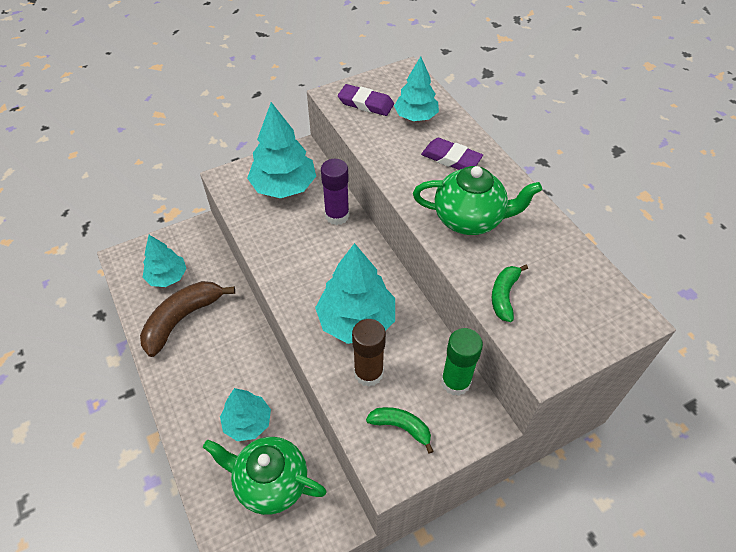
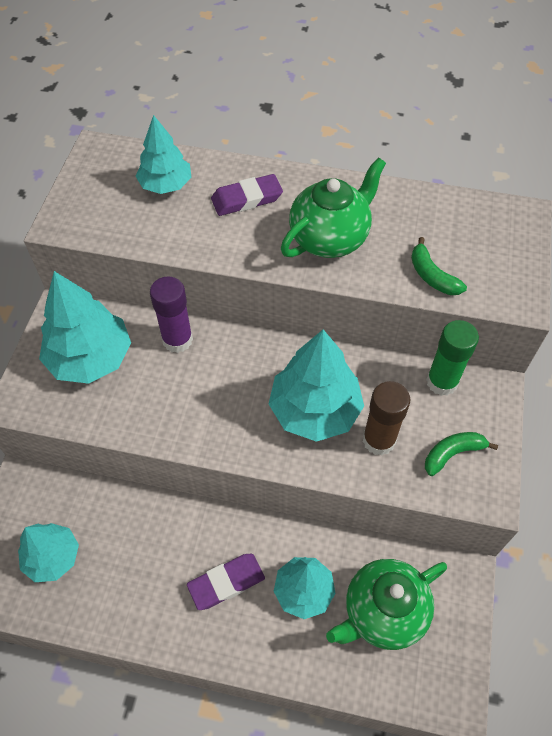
camera: 50 degrees left, 5 degrees up
(182, 319) = (125, 576): brown banana -> none
(365, 103) = (103, 208): purple eraser -> purple eraser (226, 583)

